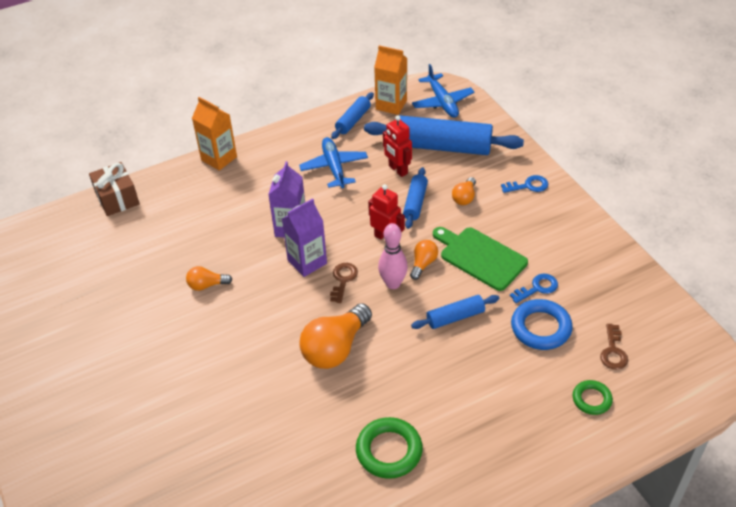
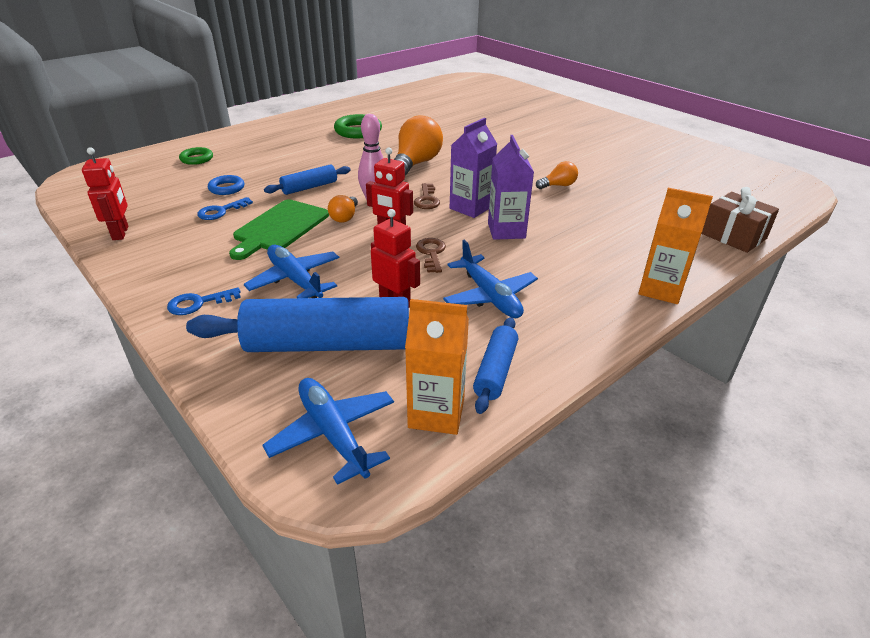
camera: 165 degrees right, 10 degrees down
(415, 203) = (362, 268): blue rolling pin -> none
(464, 197) = (295, 280): orange light bulb -> blue plane
(480, 257) = (279, 227): green cutting board -> green cutting board turned 90 degrees clockwise
(540, 328) = (226, 188): blue ring -> blue ring, size x0.61
(613, 351) = (163, 181): brown key -> brown key (431, 253)
(617, 268) = (121, 233): none -> red robot

